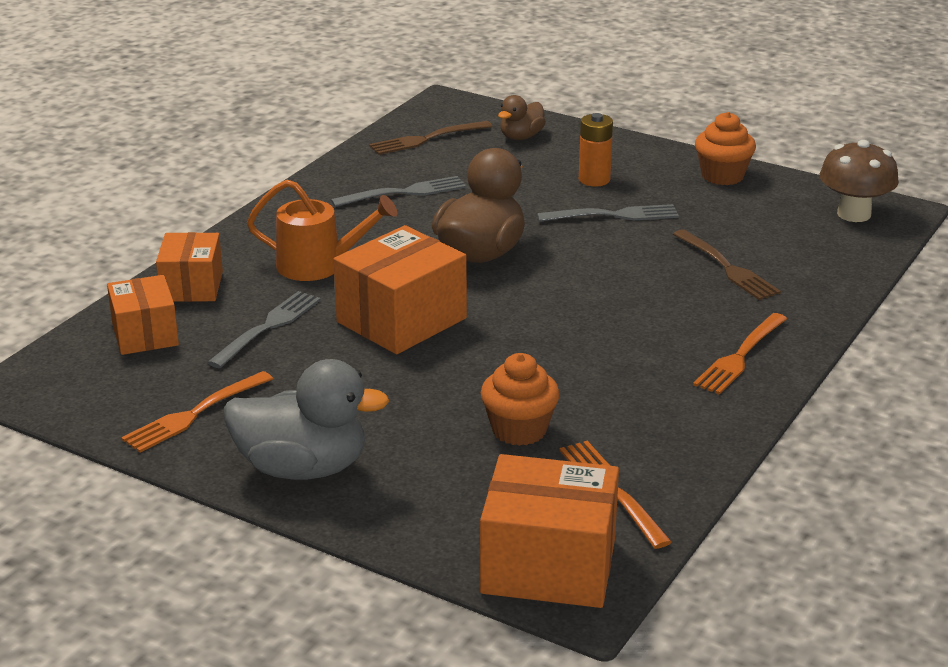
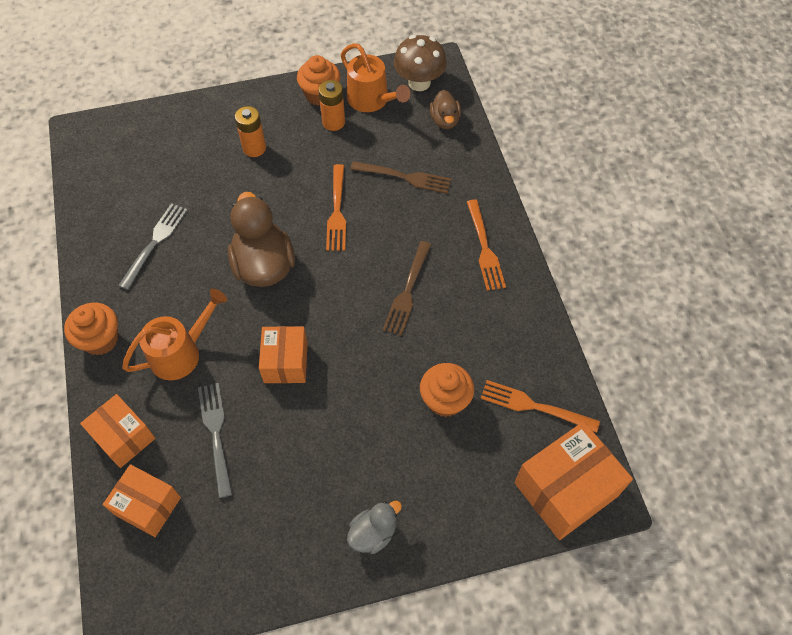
camera: 45 degrees left, 30 degrees up
(194, 414) = (262, 546): orange fork -> orange fork (337, 211)
(266, 223) = (100, 339): none -> orange cupcake
(302, 468) = (373, 533): grey duck -> grey duck, size x0.54
(401, 320) = (286, 362): orange box -> orange box, size x0.64
(426, 139) = (109, 179): brown fork -> brown fork (407, 291)
(521, 137) = (167, 136): brown duck -> brown duck (445, 120)
(613, 215) = (300, 174): grey fork -> none
(707, 199) = (333, 122): none -> orange battery
(775, 203) = (372, 100): none -> orange watering can

